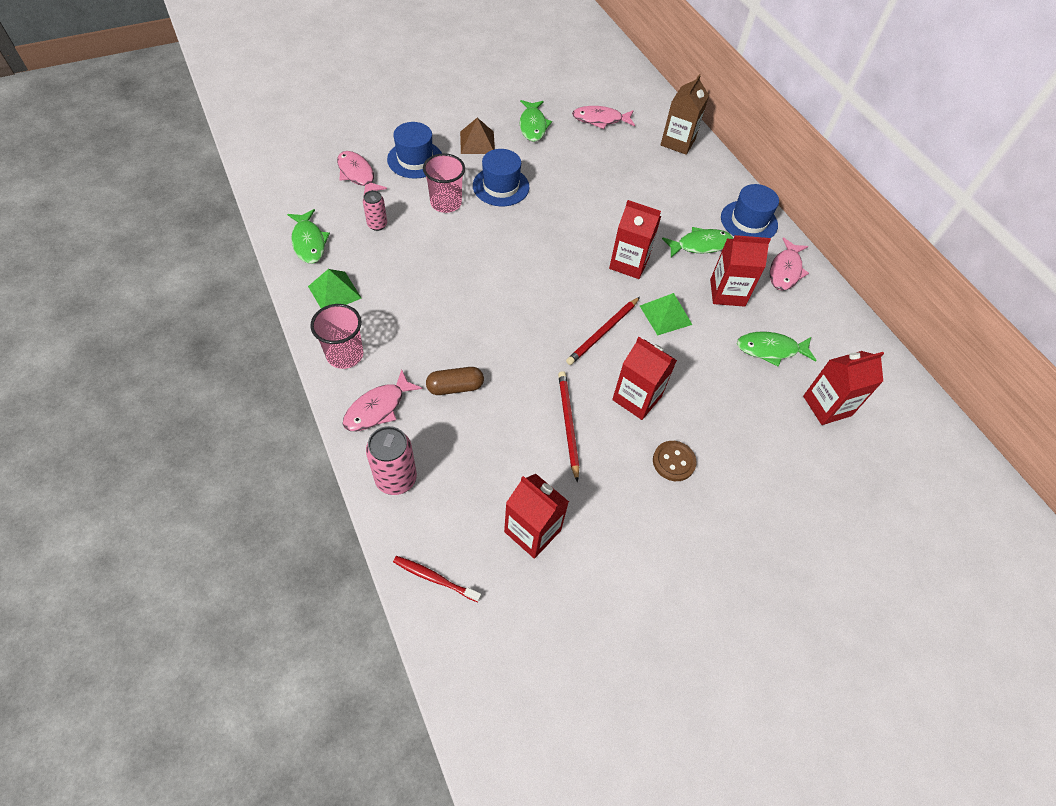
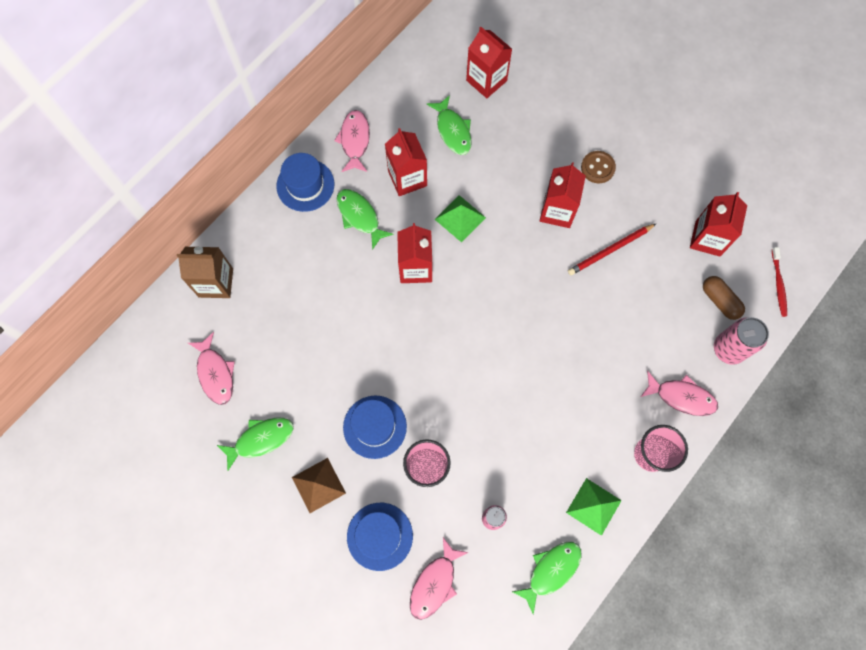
camera: 110 degrees left, 15 degrees up
(455, 387) = (627, 348): brown capsule -> brown capsule (720, 301)
(603, 332) = (507, 259): red pencil -> none
(785, 270) = (355, 140): pink fish -> pink fish turned 90 degrees counterclockwise

